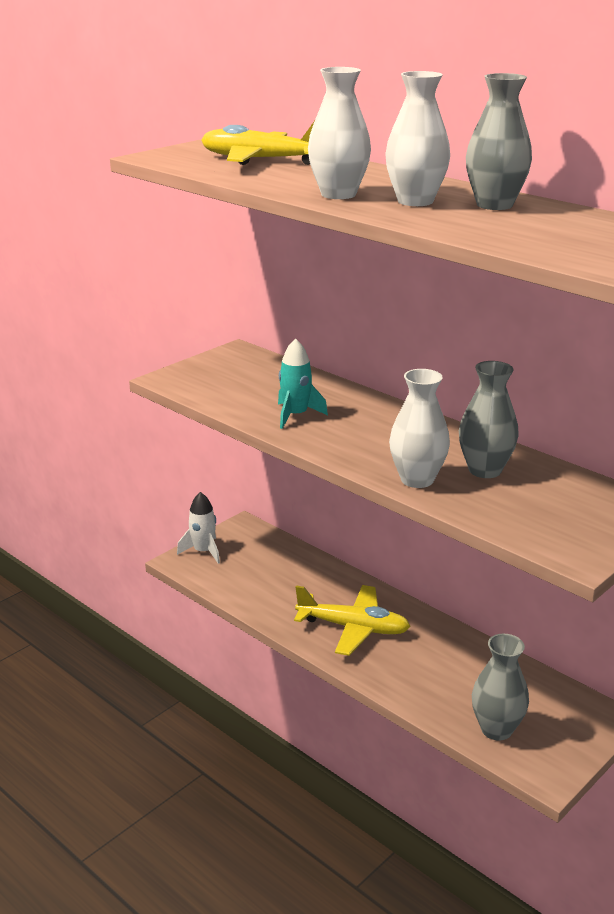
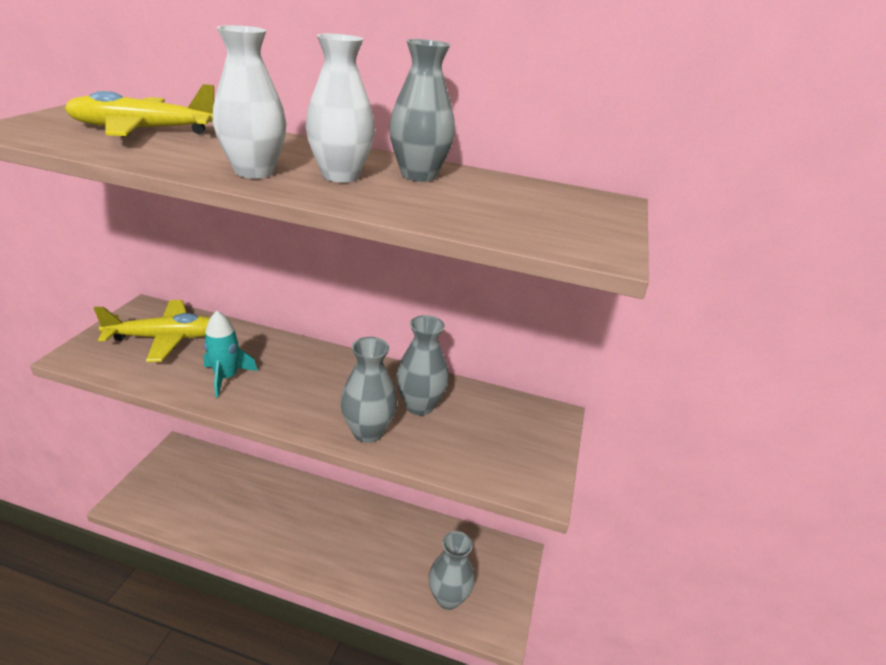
camera: 30 degrees left, 5 degrees up
(203, 551) = (144, 486): white rocket -> none
(353, 628) = (303, 530): yellow plane -> yellow plane (165, 338)
(417, 479) = (368, 432): white vase -> grey vase

